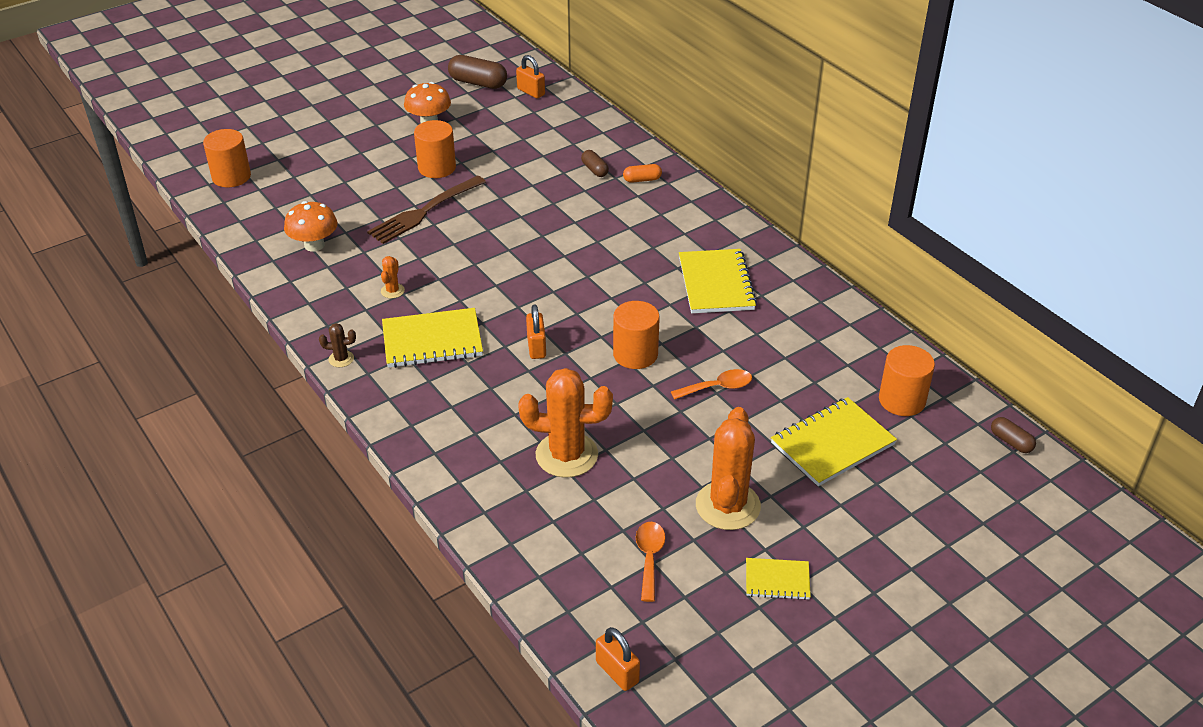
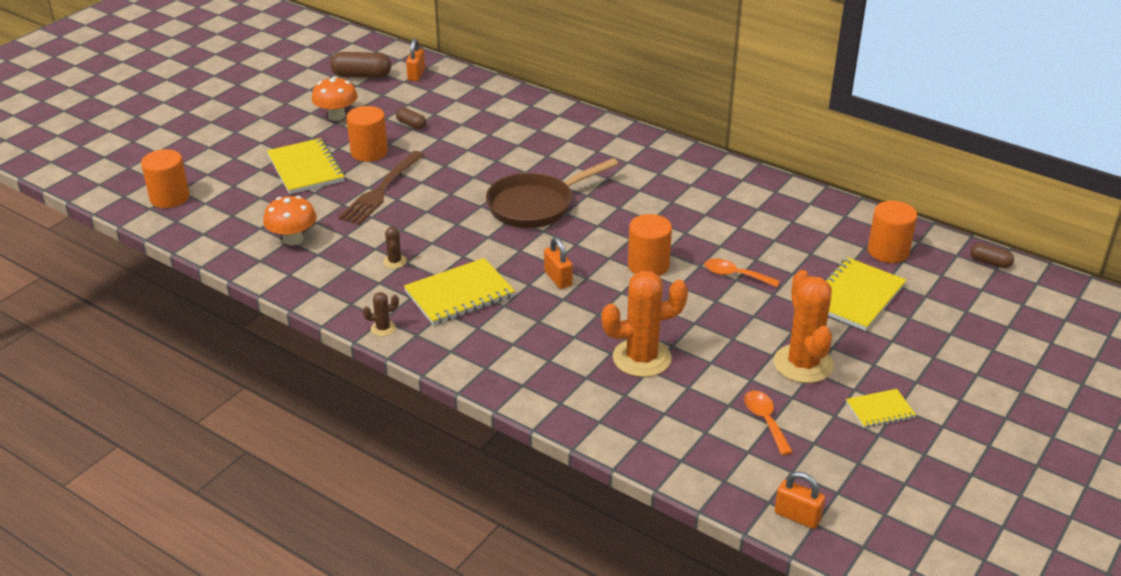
camera: 20 degrees left, 5 degrees down
(392, 291) = (395, 262): orange cactus -> brown cactus
(531, 92) = (416, 75): orange padlock -> orange padlock turned 75 degrees clockwise
(562, 261) = (535, 205): none -> brown pan
(594, 170) = (516, 127): brown capsule -> brown capsule (411, 124)
(642, 180) = (563, 127): orange capsule -> none
(716, 284) = (680, 195): yellow notebook -> yellow notebook (306, 168)
(718, 387) = (735, 275): orange spoon -> orange spoon turned 120 degrees counterclockwise

